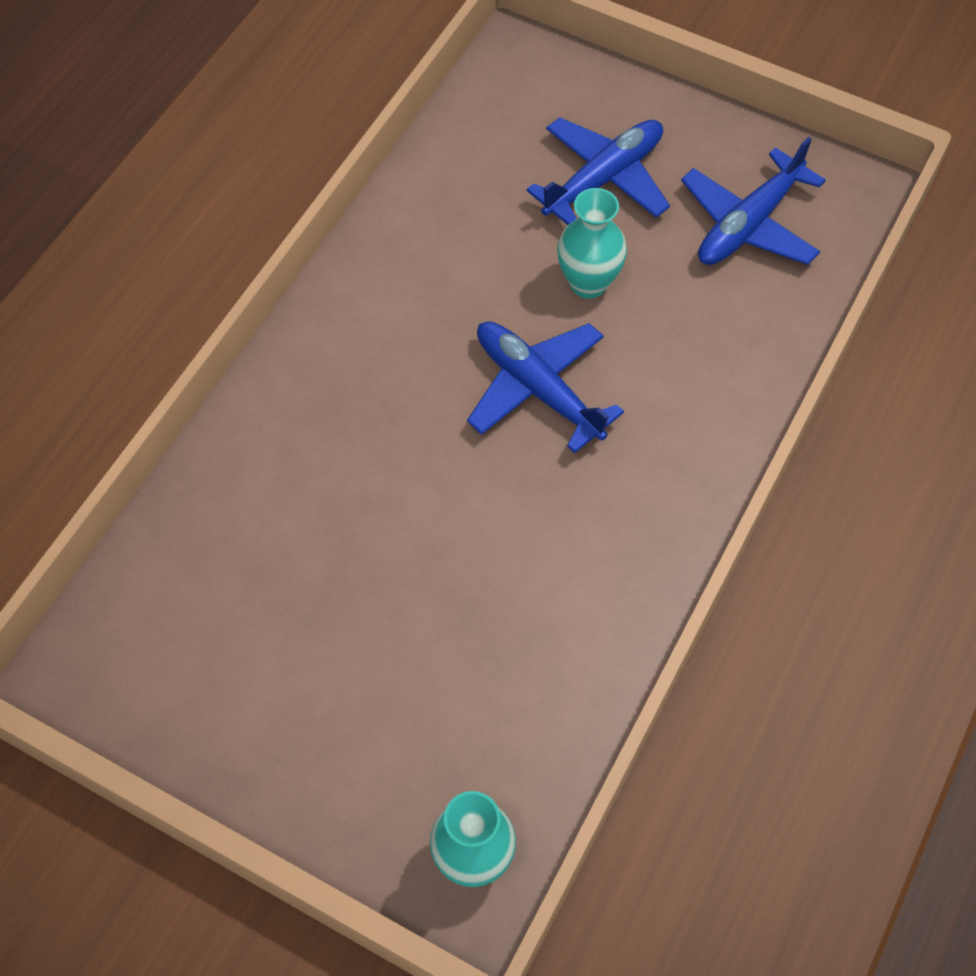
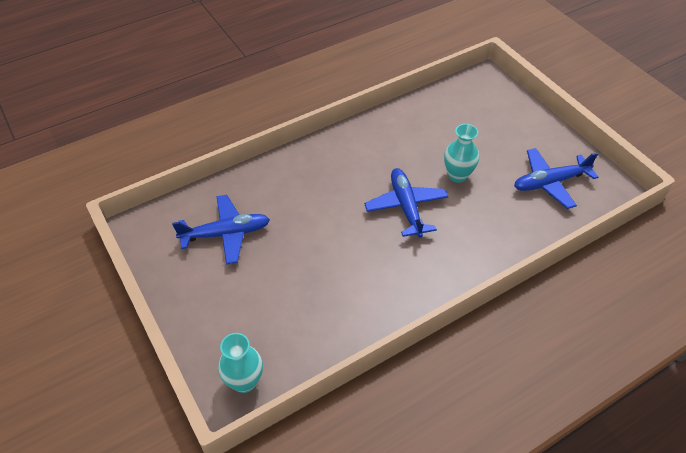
camera: 30 degrees right, 10 degrees down
(604, 178) = (492, 138): blue plane -> blue plane (226, 233)

